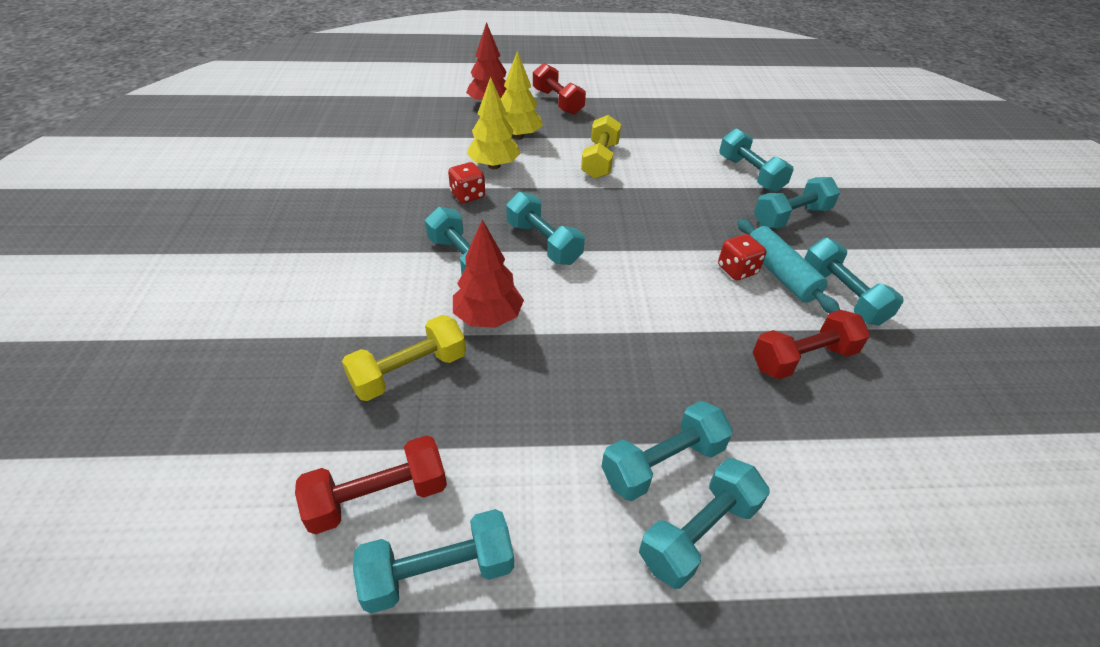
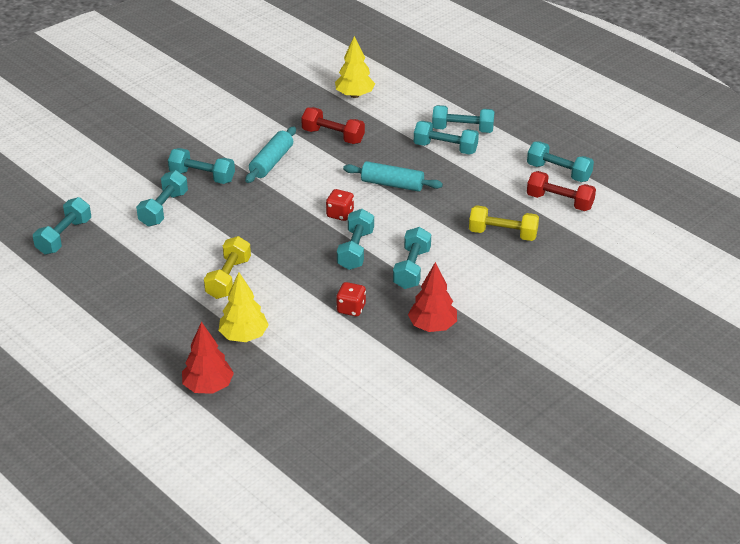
camera: 130 degrees left, 5 degrees down
(488, 318) = (439, 233): red tree -> red tree (432, 326)
(494, 166) = (300, 321): yellow tree -> yellow tree (354, 95)
(558, 102) = (155, 351): red dumbbell -> none
(600, 160) = (228, 278): yellow dumbbell -> yellow dumbbell turned 45 degrees counterclockwise
(629, 342) = (392, 184): none -> turquoise rolling pin
(737, 270) = (286, 176): red dice -> red dice (340, 214)
(842, 295) = (265, 139): turquoise dumbbell -> turquoise dumbbell (64, 236)

